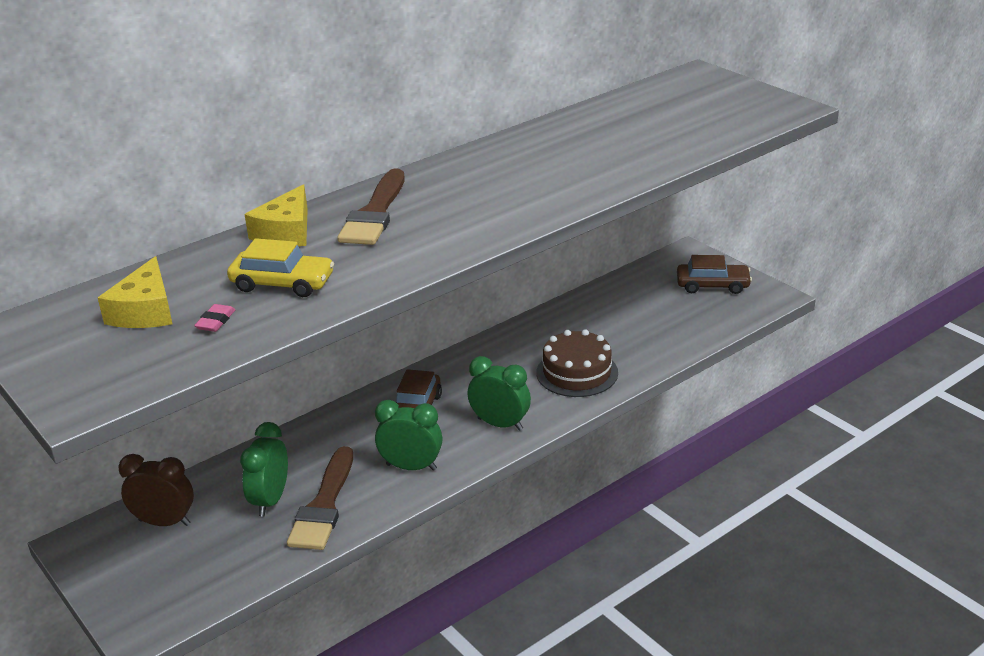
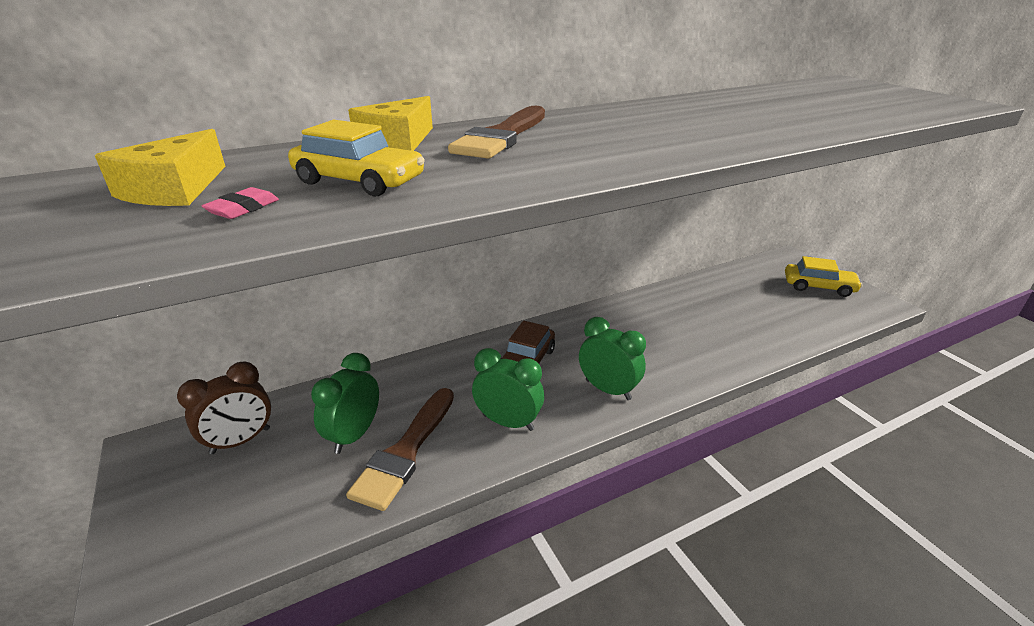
camera: 10 degrees right, 0 degrees up
(164, 522) = (240, 441): brown clock -> brown clock turned 120 degrees clockwise
(577, 372) = (690, 348): brown cake -> none
(712, 285) = (818, 287): brown car -> yellow car

